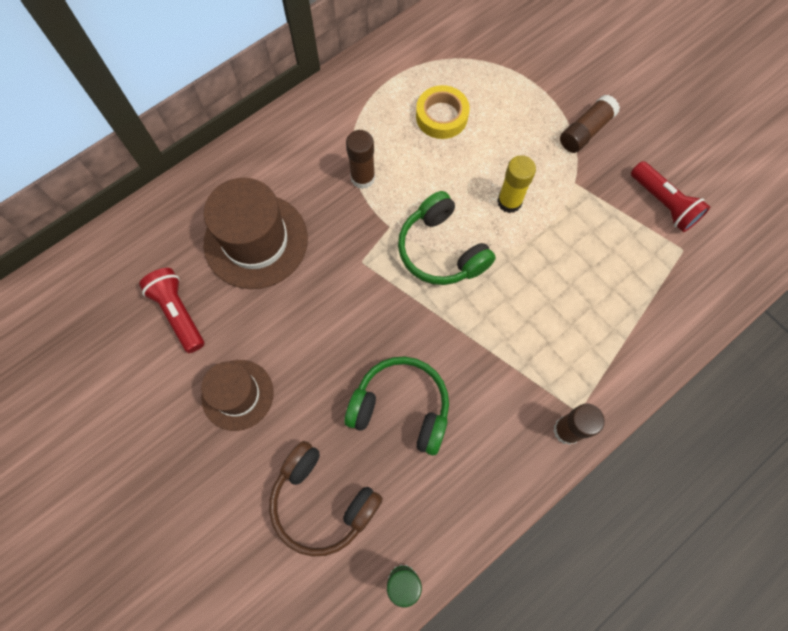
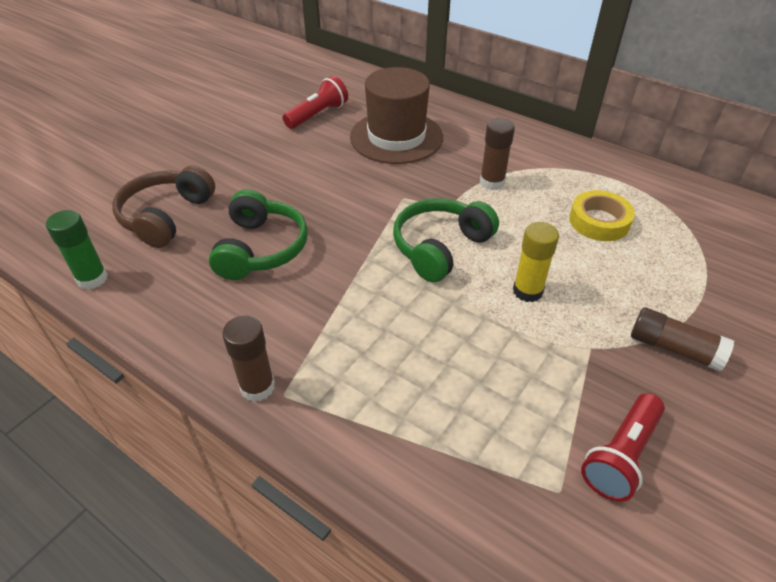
camera: 75 degrees right, 25 degrees down
(237, 395) = (255, 155): brown hat -> none

